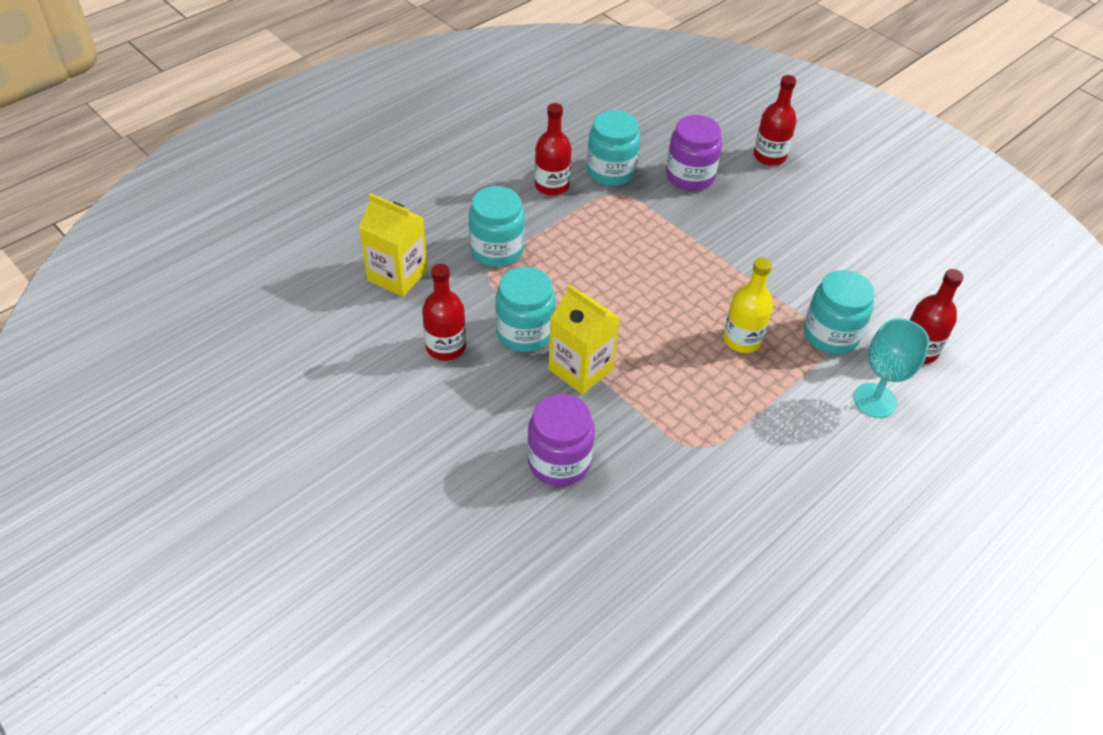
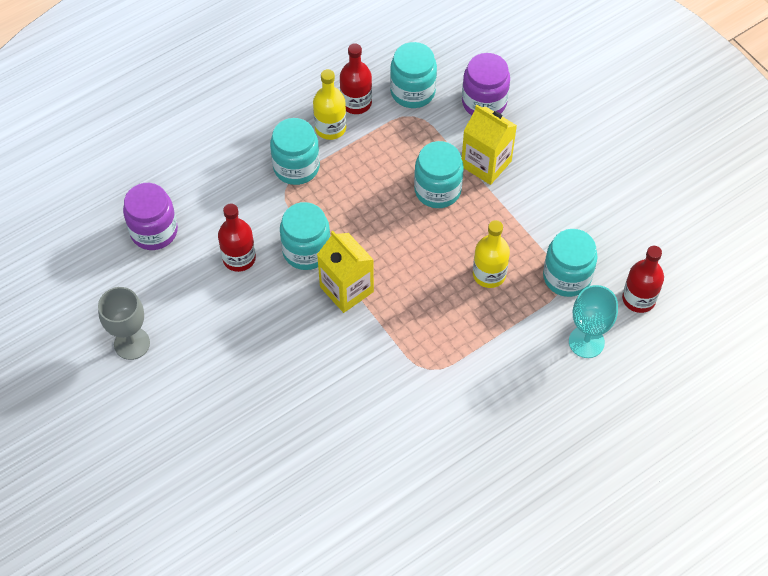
camera: 10 degrees right, 10 degrees up
(324, 452) = (132, 343): none -> grey goblet
(397, 275) = (208, 185): yellow carton -> yellow carton (486, 164)
(528, 210) = (330, 128): none -> yellow bottle
(559, 462) = (313, 370): purple jar -> purple jar (154, 231)
(661, 261) = (437, 190): none -> turquoise jar
(769, 156) = (564, 85): red bottle -> none

